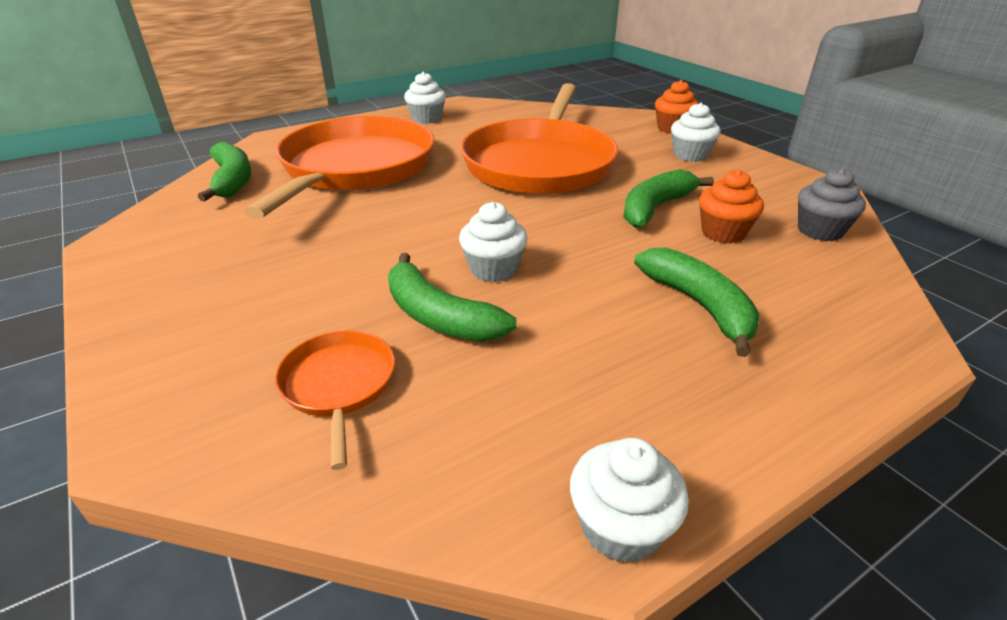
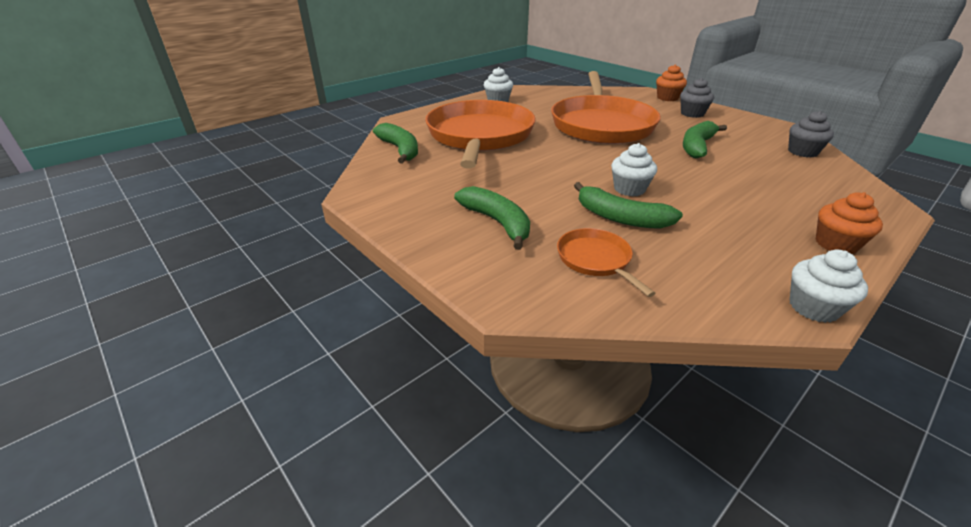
camera: 10 degrees left, 0 degrees up
(690, 155) = (692, 114): white cupcake -> grey cupcake
(698, 306) = (766, 198): green banana -> green banana (497, 223)
(723, 233) = (748, 157): orange cupcake -> orange cupcake (836, 244)

